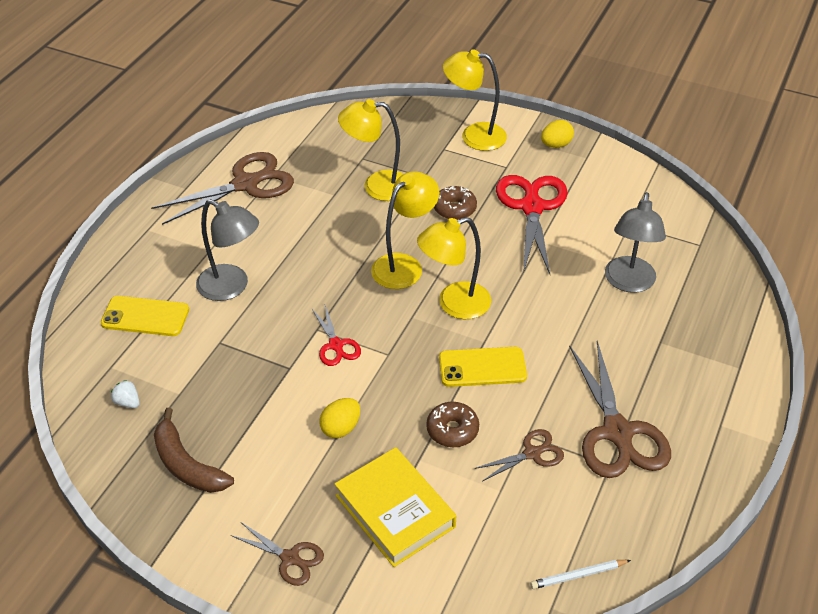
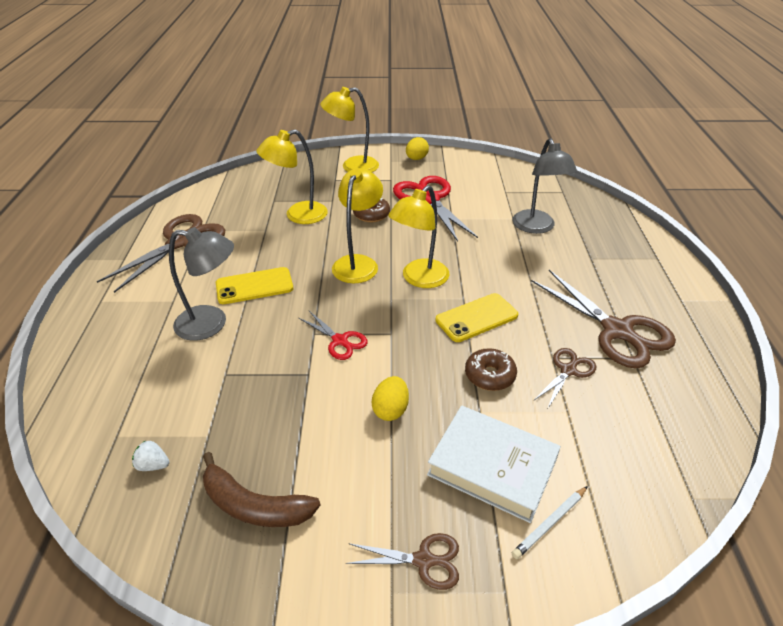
camera: 25 degrees left, 5 degrees down
(145, 316) = (134, 375): yellow phone -> yellow phone (254, 286)
(395, 511) = (492, 467): yellow book -> white book
(578, 575) = (688, 459): white pencil -> white pencil (550, 523)

